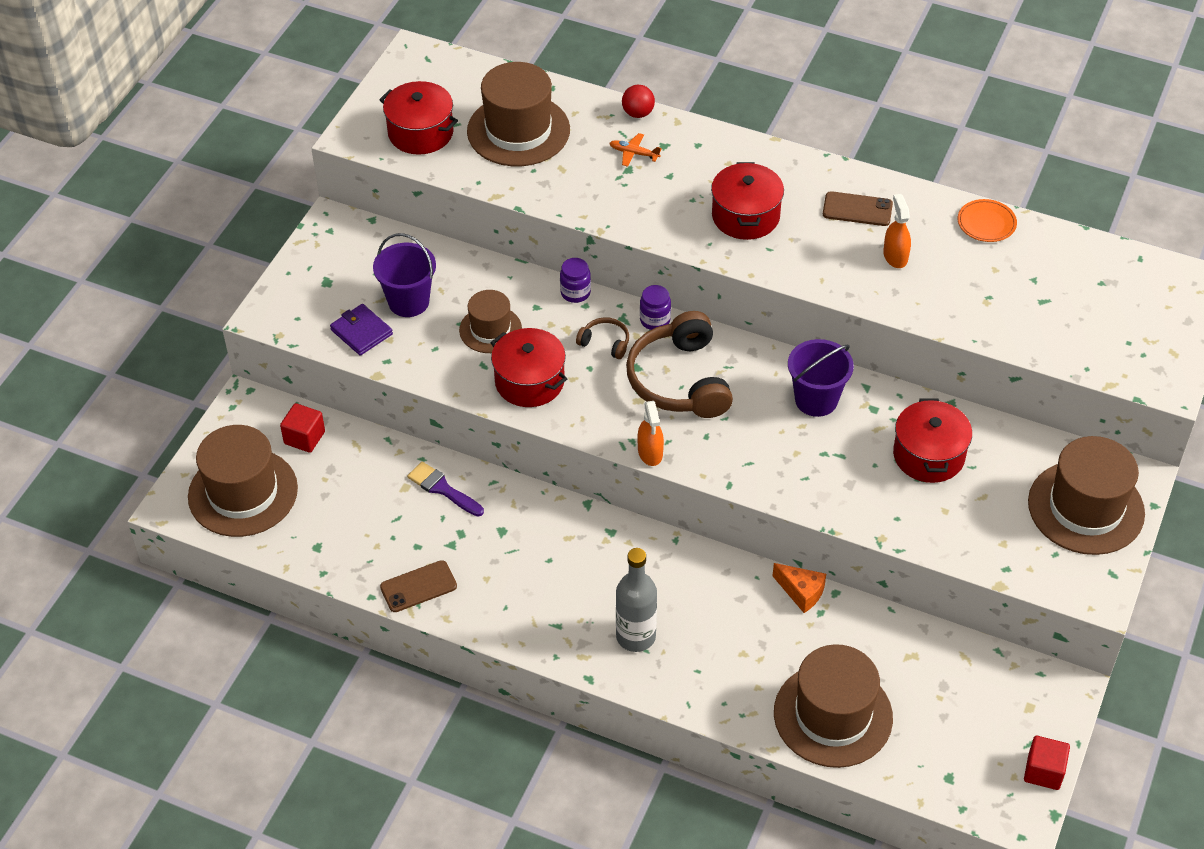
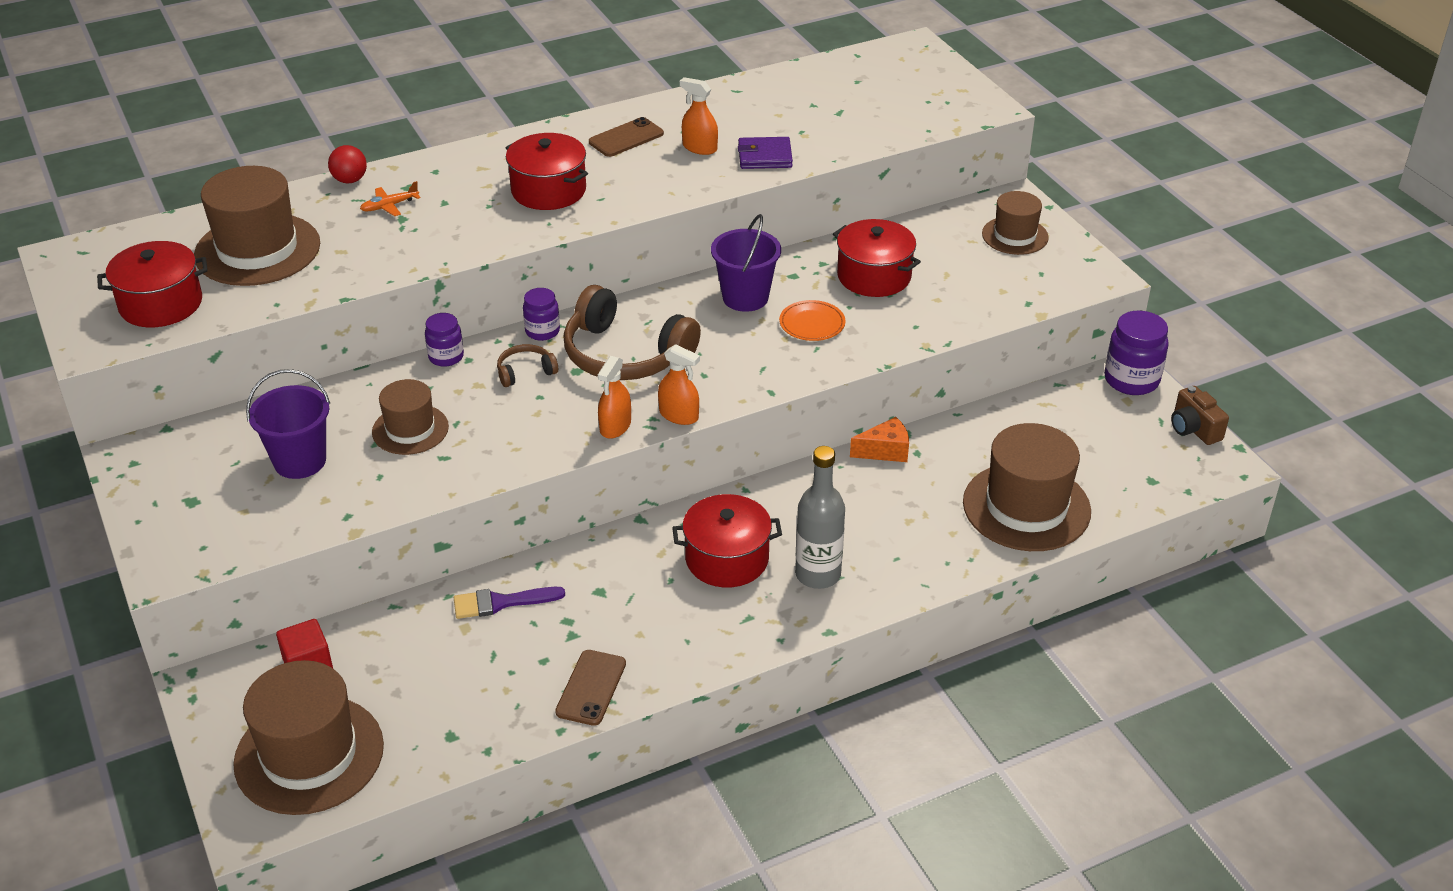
camera: 50 degrees left, 10 degrees down
(361, 332) = (287, 513): purple wallet -> purple wallet (765, 156)
(529, 381) = (503, 440): red pot -> red pot (727, 559)
(603, 427) = (615, 426): none -> orange spray bottle
(986, 223) = (728, 93): orange plate -> orange plate (812, 323)
(1043, 771) = (1194, 429): red cube -> brown camera
(1058, 695) = (1131, 380): none -> purple jar
(1086, 508) = (1015, 236): brown hat -> brown hat, size x0.58

